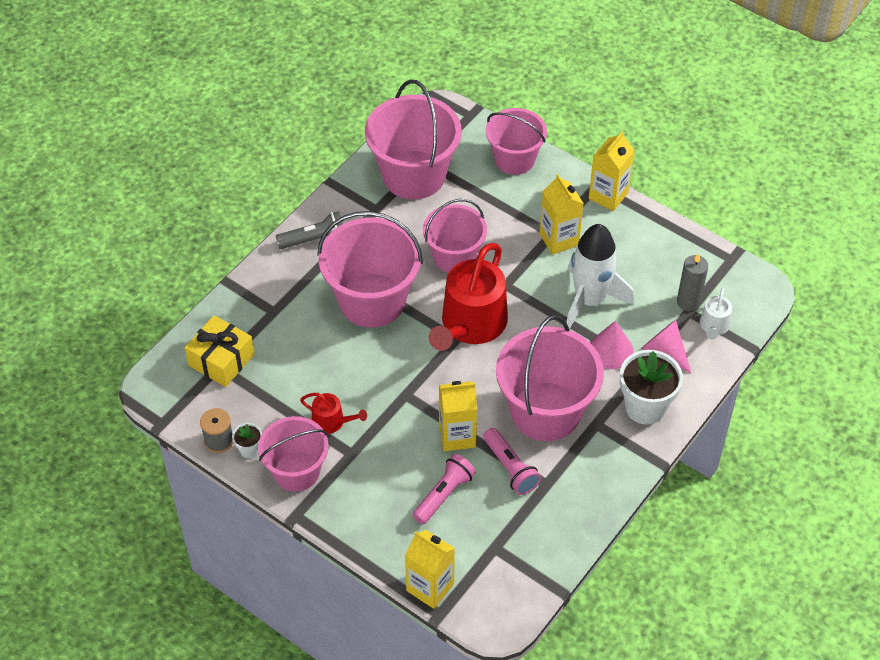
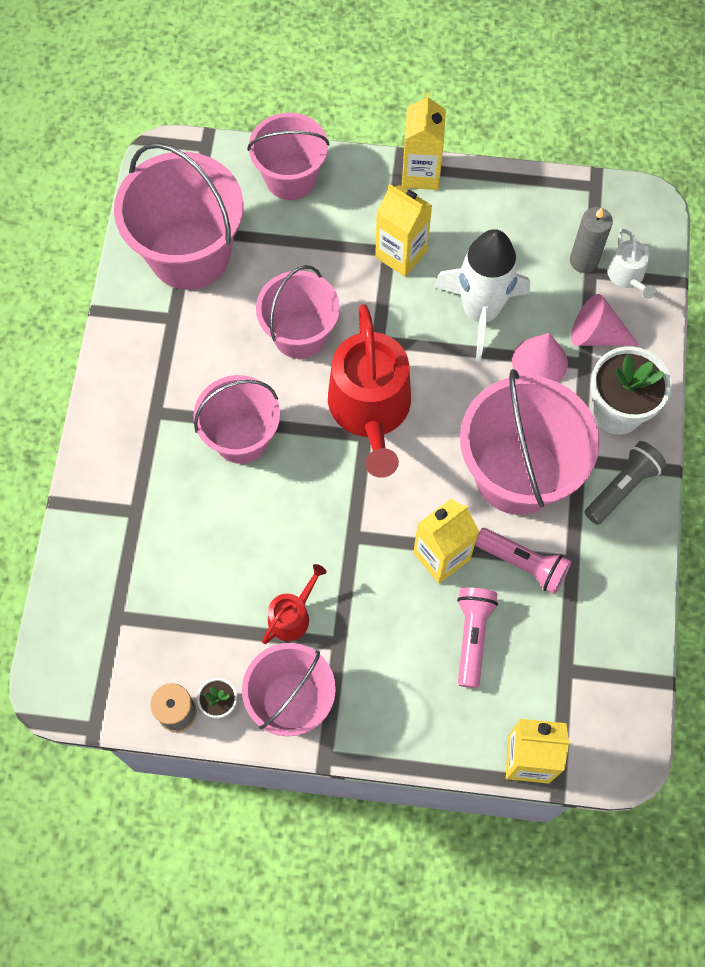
camera: 30 degrees left, 15 degrees up
(221, 360) = (114, 607): yellow gift -> none
(314, 239) = (126, 394): grey flashlight -> grey flashlight (622, 487)
(332, 421) = (292, 615): red watering can -> red watering can turned 45 degrees counterclockwise
(372, 300) = (241, 438): pink bucket -> pink bucket, size x0.65

